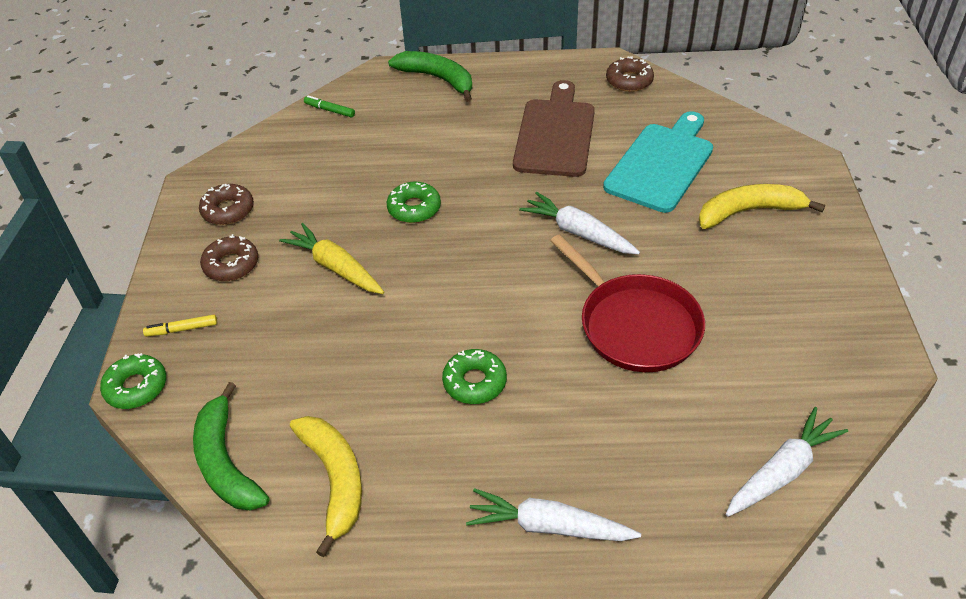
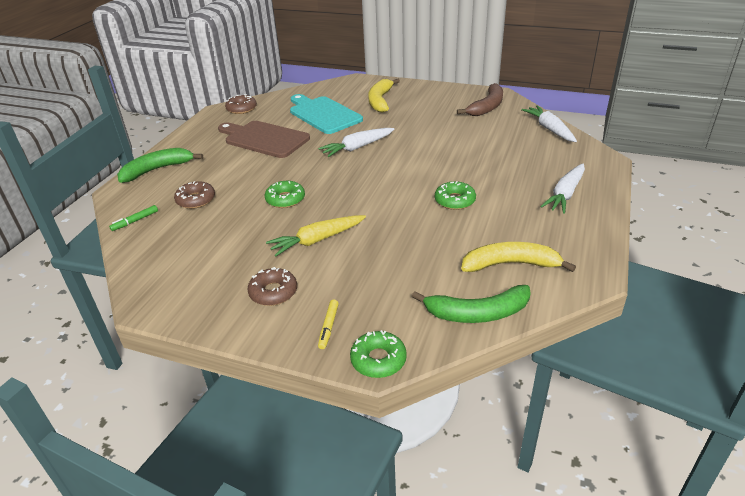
camera: 70 degrees left, 10 degrees down
(228, 210) = (205, 288): brown donut -> brown donut (196, 200)
(635, 325) = (440, 145): red pan -> none
(818, 358) = (487, 107): none -> brown banana

